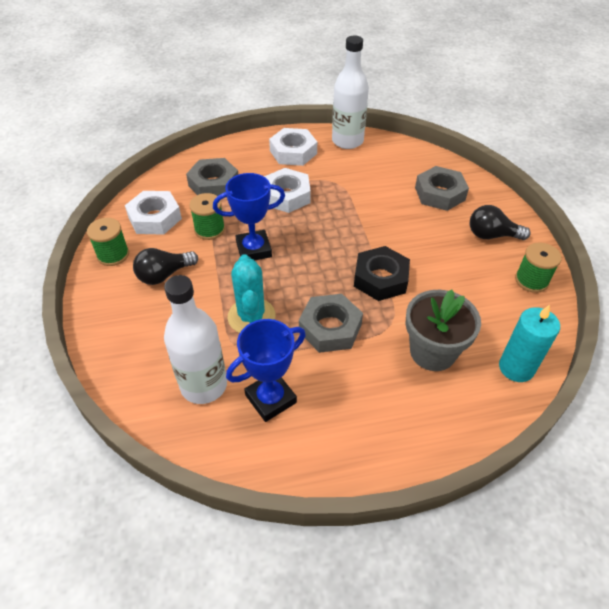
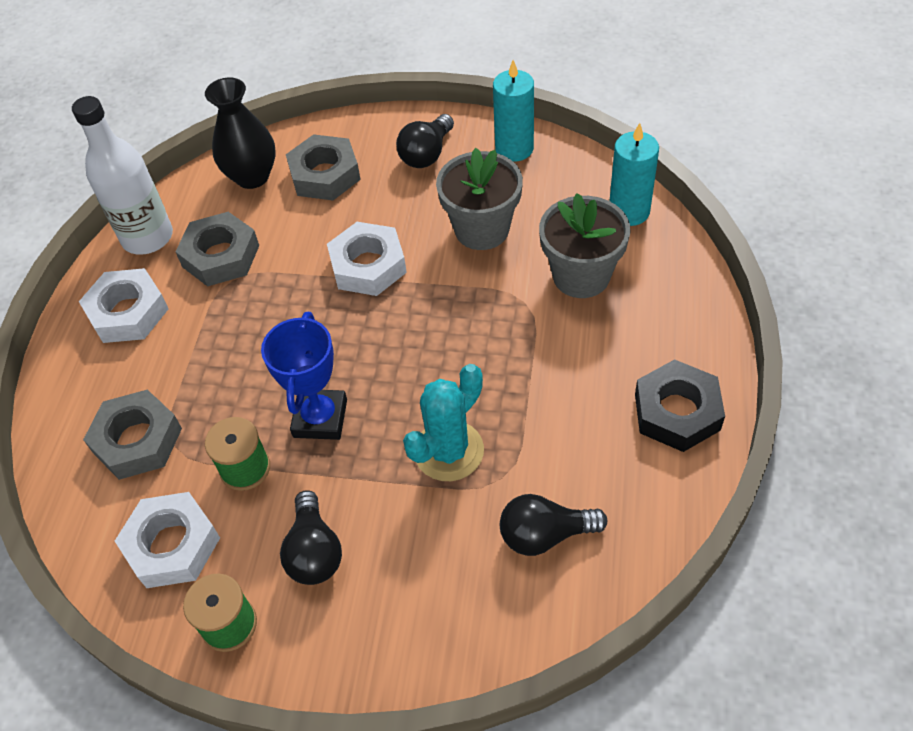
camera: 65 degrees left, 5 degrees up
(204, 385) = (545, 535): white bottle -> black light bulb
(251, 316) = (449, 451): turquoise cactus -> turquoise cactus turned 60 degrees counterclockwise
(270, 399) = (592, 461): blue trophy -> none
(287, 195) = (226, 347): white nut -> white nut (368, 266)
(330, 328) = (505, 366): grey nut -> grey nut (221, 256)
(380, 278) = (446, 287): black nut -> black nut (677, 412)
(417, 164) = (252, 176): none -> black vase
(442, 283) = (482, 229): none -> grey flower pot
(531, 280) = (514, 148): green spool -> turquoise candle

